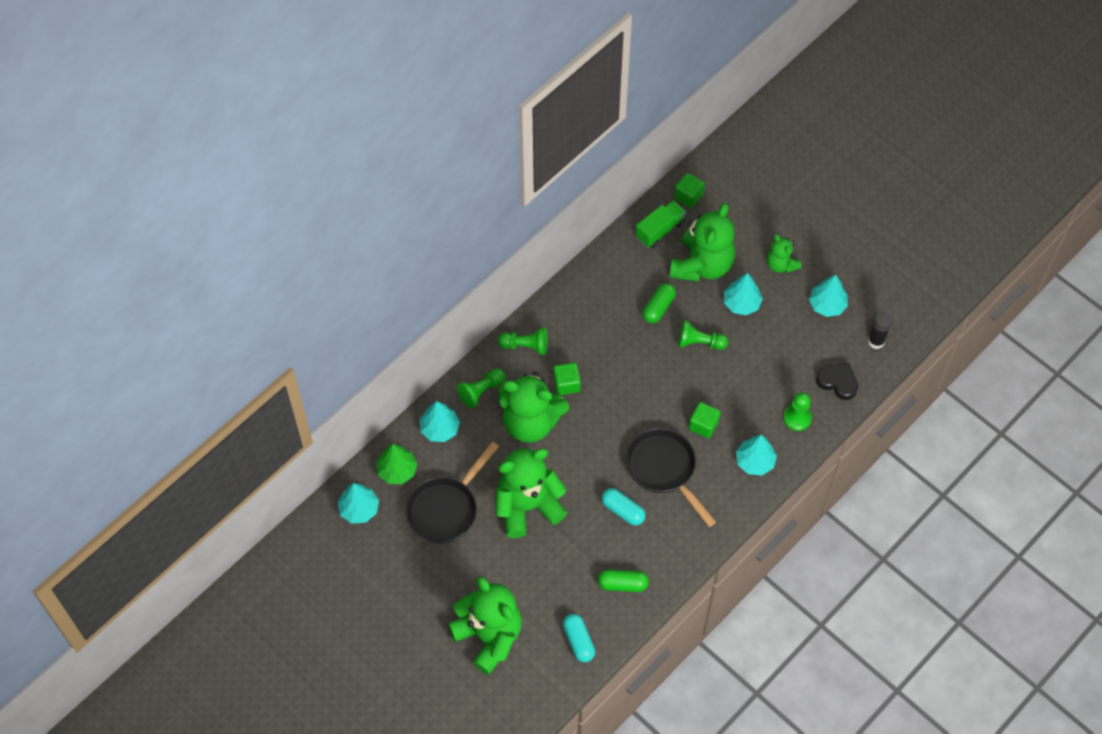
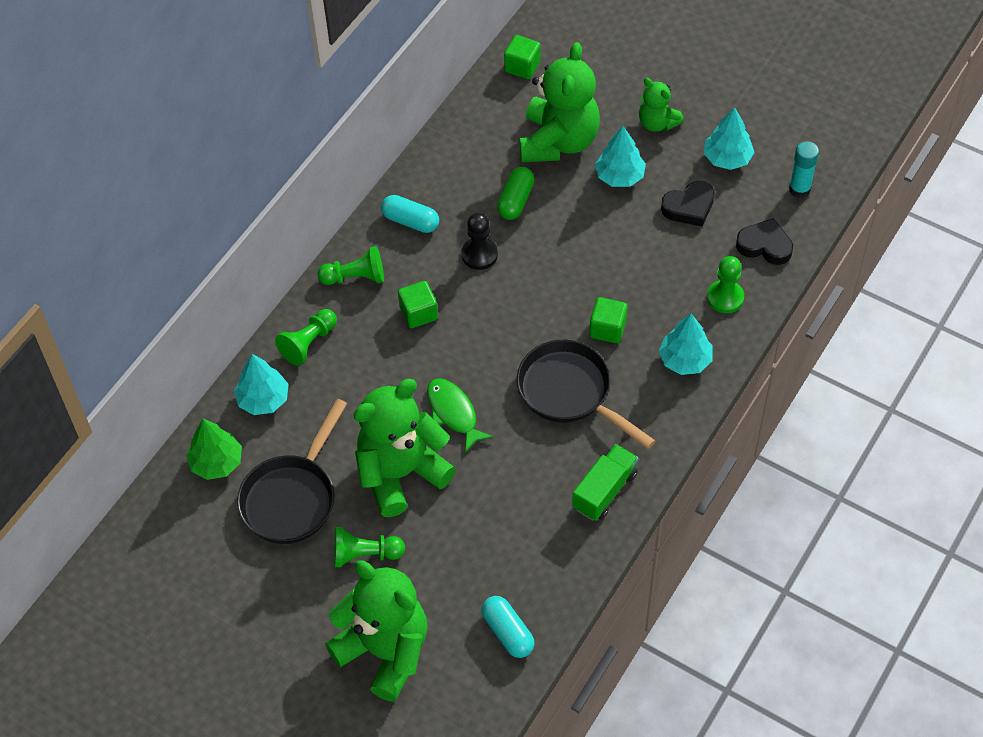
camera: 10 degrees left, 5 degrees down
(359, 509) = (174, 521): turquoise tree -> none
(531, 422) = (382, 368): green teddy bear -> none
(575, 468) = (453, 413): none -> green fish
(621, 346) = (479, 255): none -> black pawn
(622, 584) = (550, 547): green capsule -> none
(623, 510) = (528, 454): turquoise capsule -> turquoise capsule (410, 221)
(660, 230) = (496, 111): green truck -> green truck (604, 491)
(699, 342) = (578, 231): green pawn -> green pawn (365, 554)
(788, 339) = (689, 207): none -> black heart
(876, 341) = (799, 189): black glue stick -> turquoise glue stick

